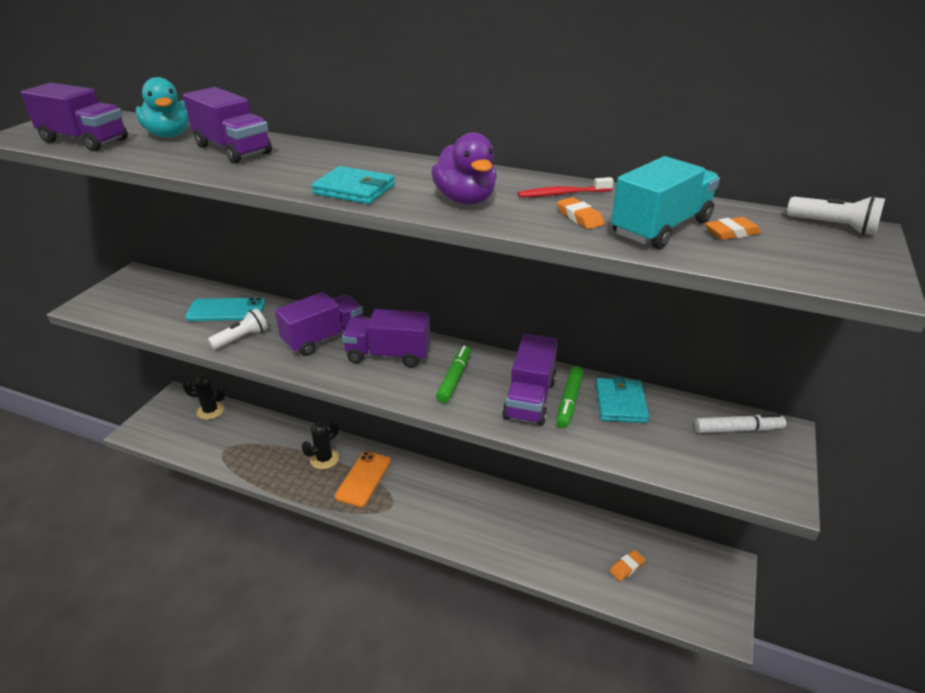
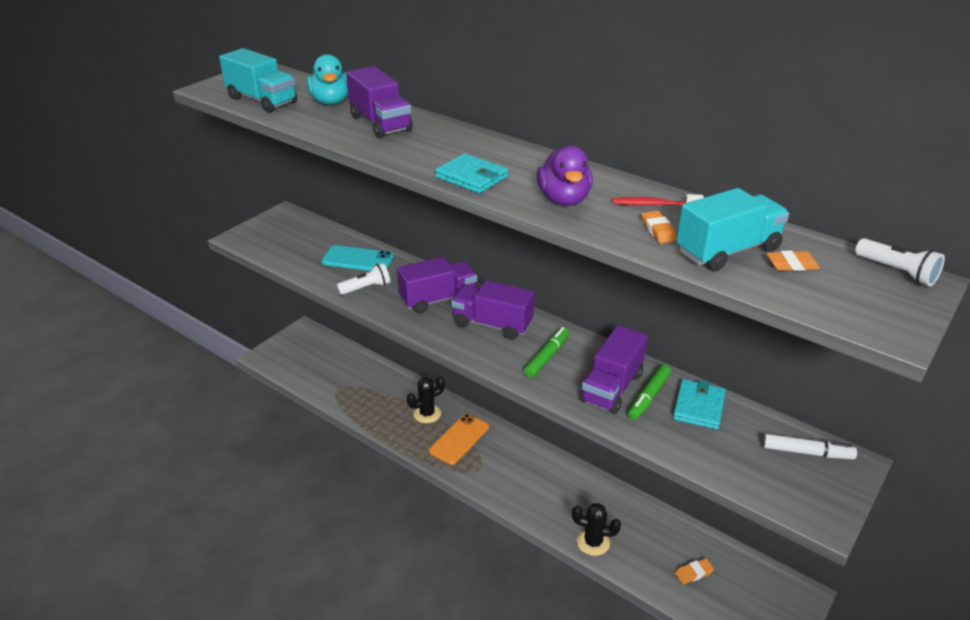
camera: 15 degrees right, 0 degrees up
(84, 141) = (262, 100): purple truck -> turquoise truck
(210, 411) = (332, 350): black cactus -> black cactus (593, 542)

